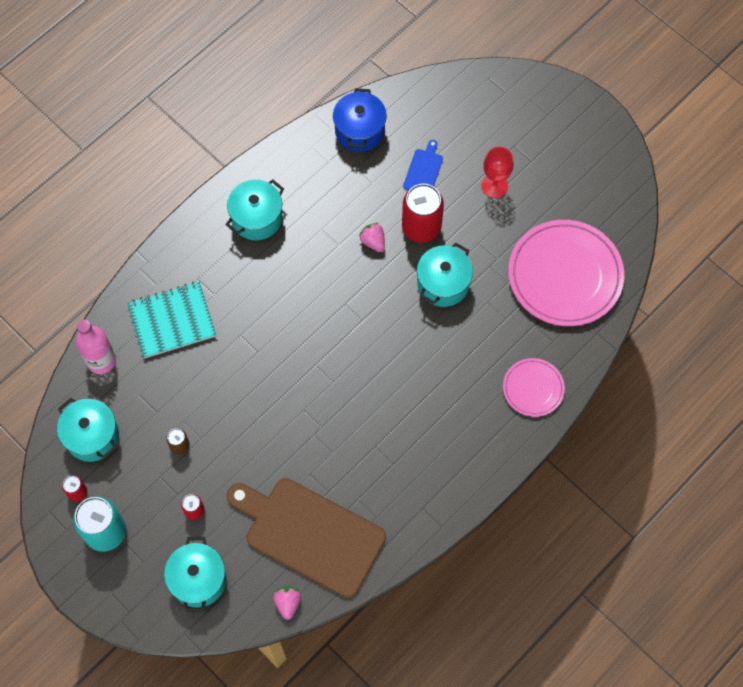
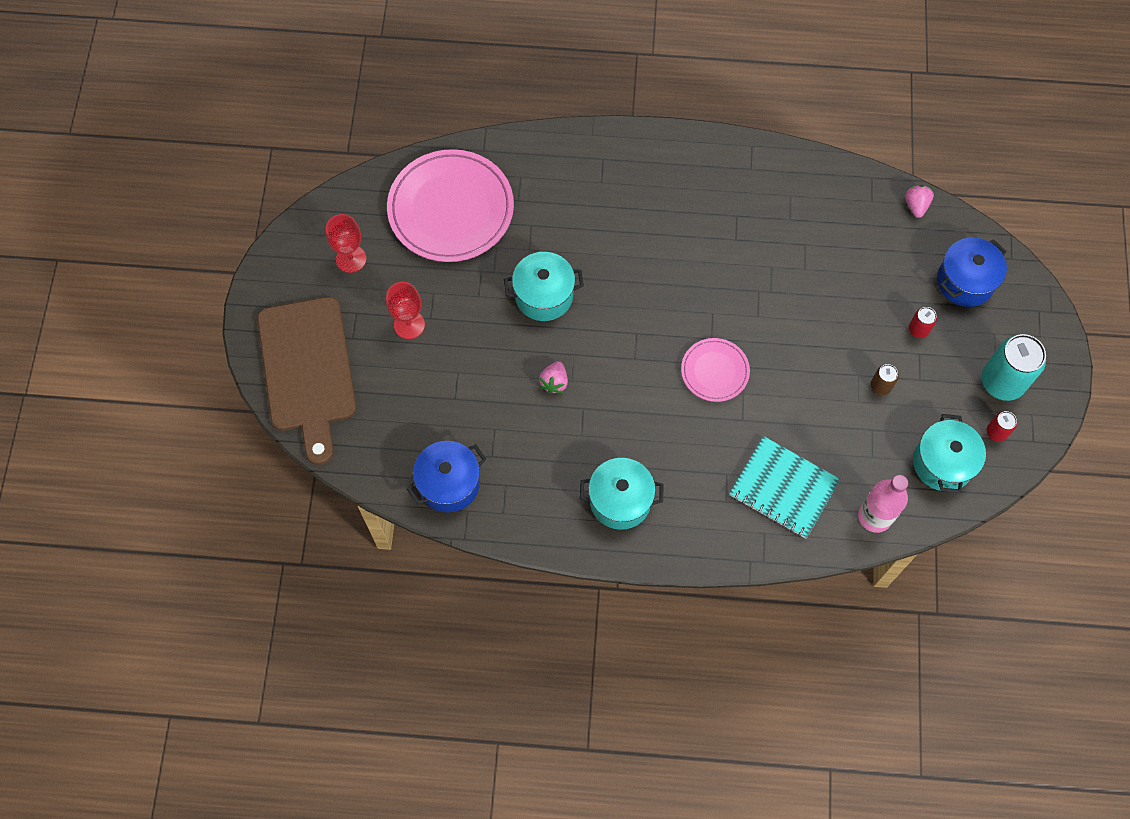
camera: 130 degrees left, 0 degrees up
(198, 580) = (965, 281): turquoise pot -> blue pot
(287, 603) = (916, 205): pink strawberry -> pink strawberry turned 135 degrees clockwise
(310, 534) = (850, 231): brown cutting board -> brown cutting board (307, 370)
(421, 227) = (504, 353): red can -> none
(424, 170) = (443, 395): blue cutting board -> none
(533, 388) = (577, 162): pink plate -> pink plate (714, 371)
(577, 185) = (351, 259): none -> red goblet

